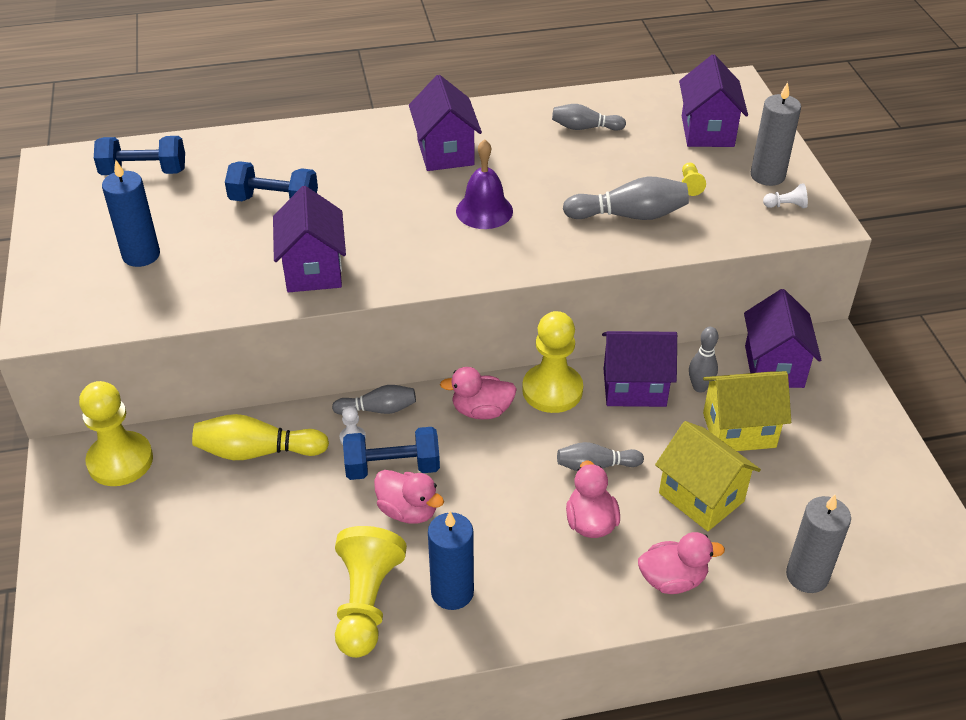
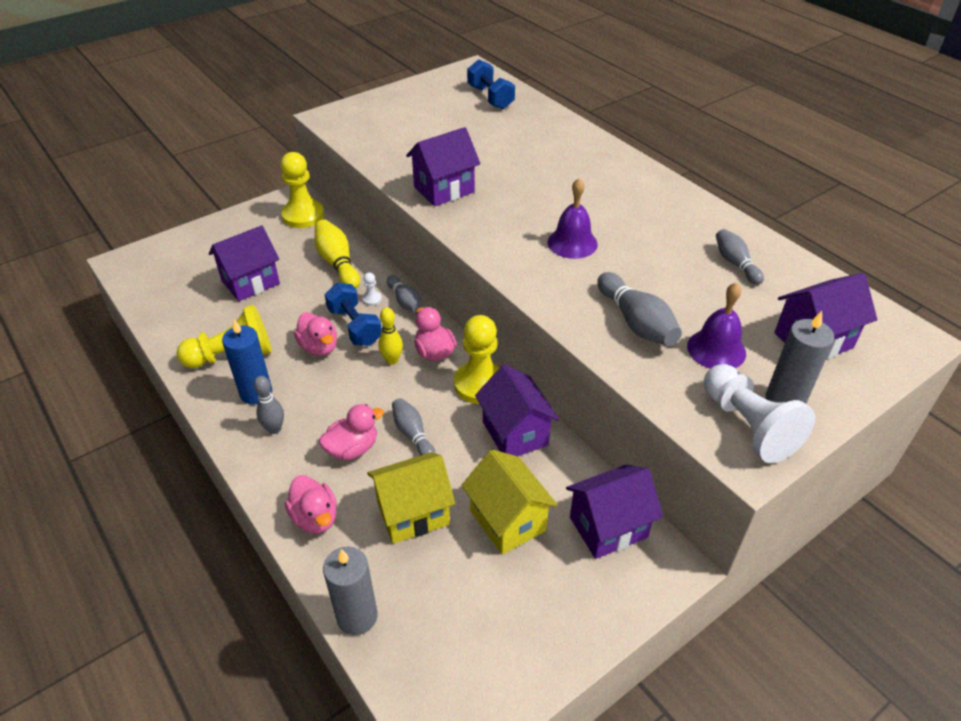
camera: 65 degrees right, 0 degrees up
(141, 255) = (411, 124): blue candle -> none
(274, 201) = (502, 151): blue dumbbell -> none
(408, 511) = (319, 347): pink duck -> pink duck turned 45 degrees counterclockwise
(445, 152) = (627, 203): purple house -> purple house (250, 282)
(472, 450) = (392, 360): none -> yellow bowling pin
(690, 185) = (716, 349): yellow pawn -> purple bell
(699, 387) = (544, 477): grey bowling pin -> grey bowling pin (274, 429)
(701, 497) = (413, 513): yellow house -> yellow house turned 45 degrees clockwise
(786, 205) = (748, 426): white pawn -> white pawn, size x2.40

